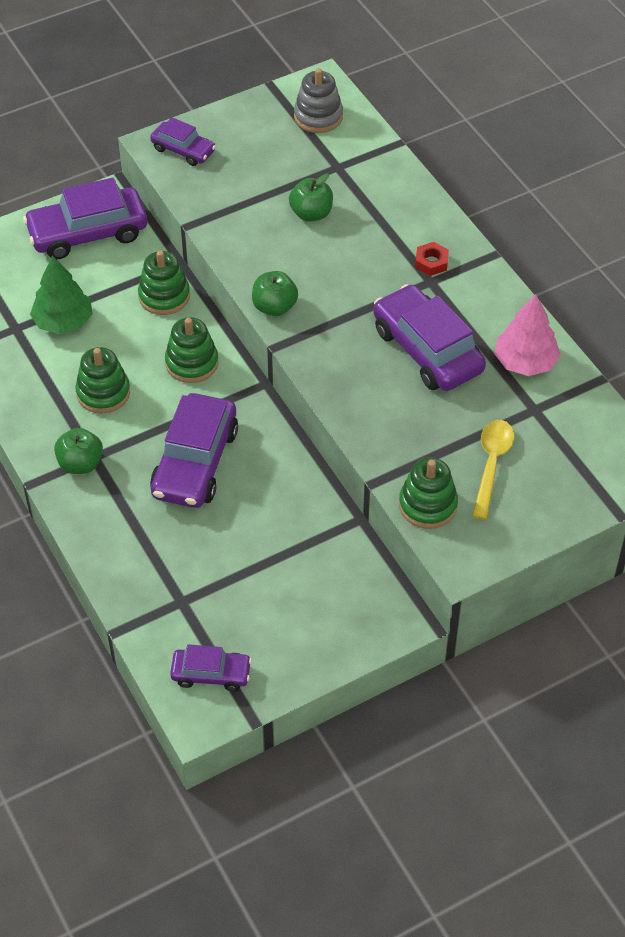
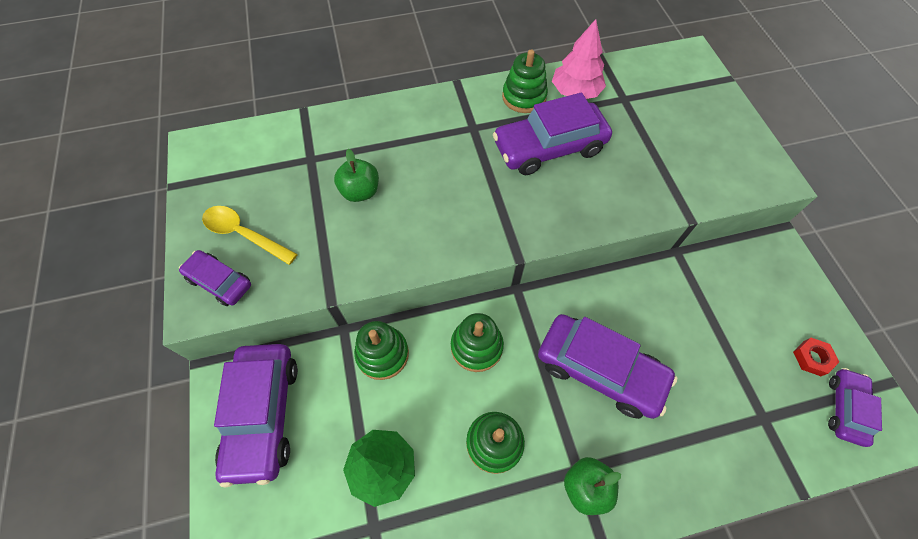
camera: 75 degrees left, 10 degrees up
(183, 150) = (220, 282): purple car -> purple car turned 105 degrees counterclockwise
(274, 307) = (468, 247): green apple -> none
(318, 116) = (238, 158): grey stacking toy -> none
(428, 505) = (717, 187): green stacking toy -> green stacking toy (524, 97)
(431, 262) = (452, 122): red nut -> red nut (812, 358)
(491, 465) = (677, 137): yellow spoon -> yellow spoon (244, 234)

